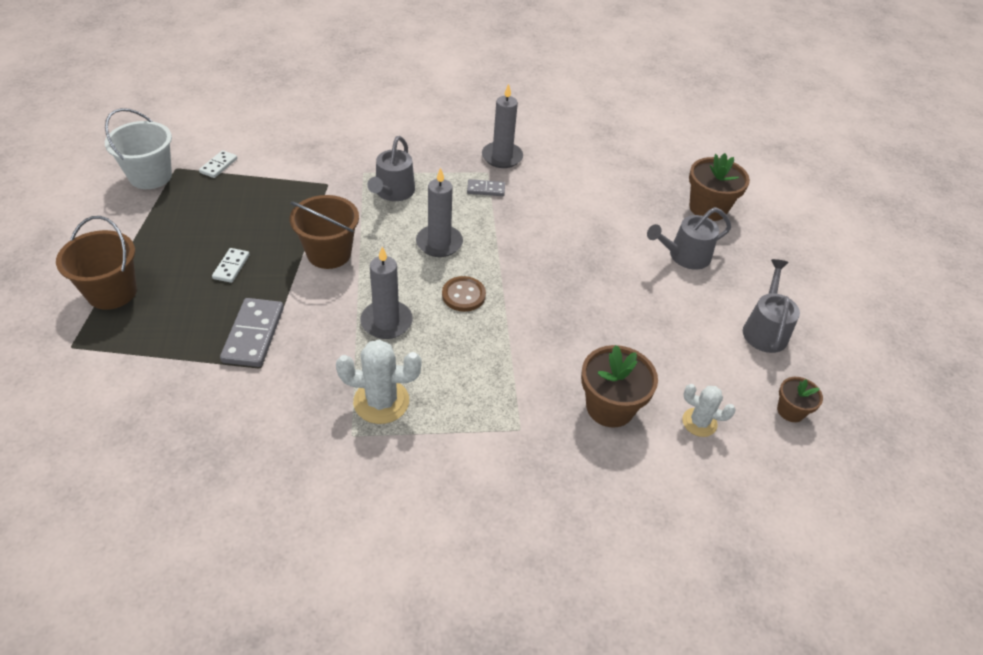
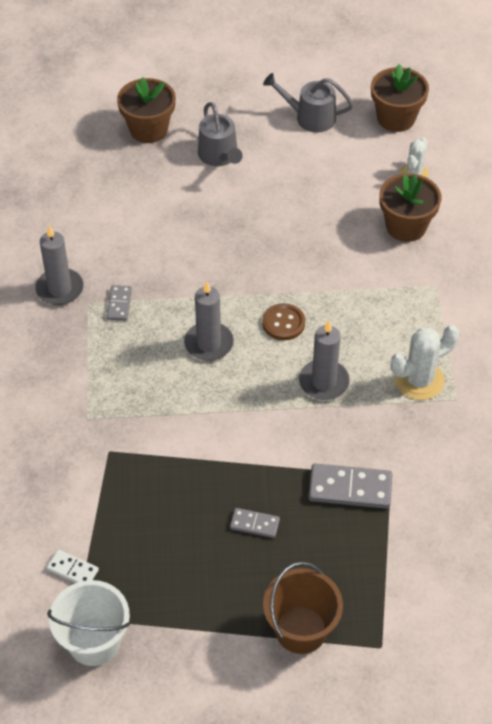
camera: 85 degrees left, 5 degrees up
(231, 267) = (254, 524): white domino -> grey domino
(329, 253) = (229, 438): brown bucket -> none
(381, 401) = (419, 380): white cactus -> white cactus turned 60 degrees clockwise
(393, 192) = (124, 387): grey watering can -> none
(790, 411) = (396, 118): brown flower pot -> brown flower pot, size x1.75

